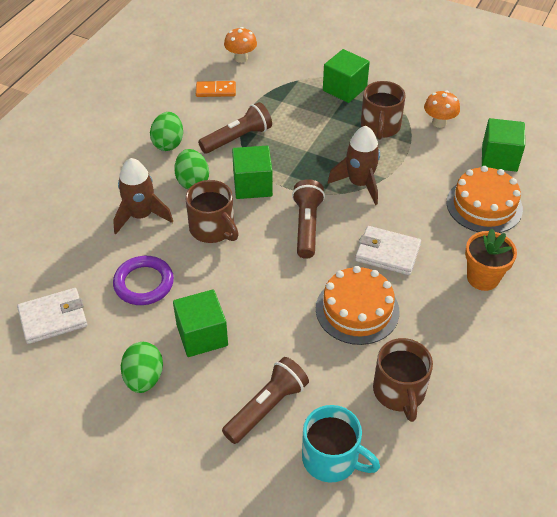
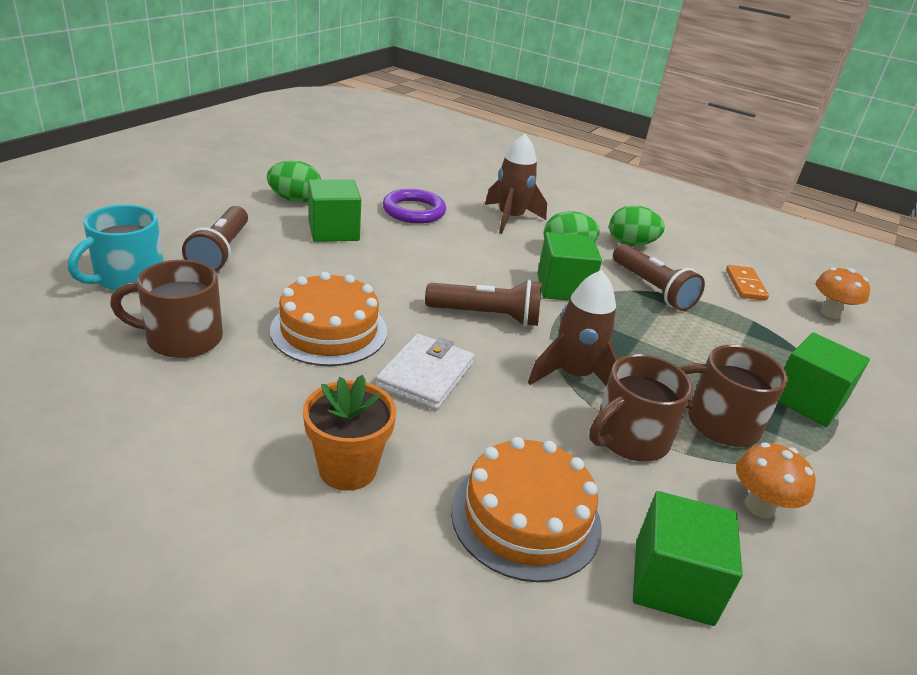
camera: 90 degrees right, 15 degrees down
(53, 318) = (383, 172): white wallet -> none
(213, 229) = (487, 254): brown mug -> brown mug (629, 438)
(267, 407) = (221, 252): brown flashlight -> brown flashlight turned 45 degrees clockwise

